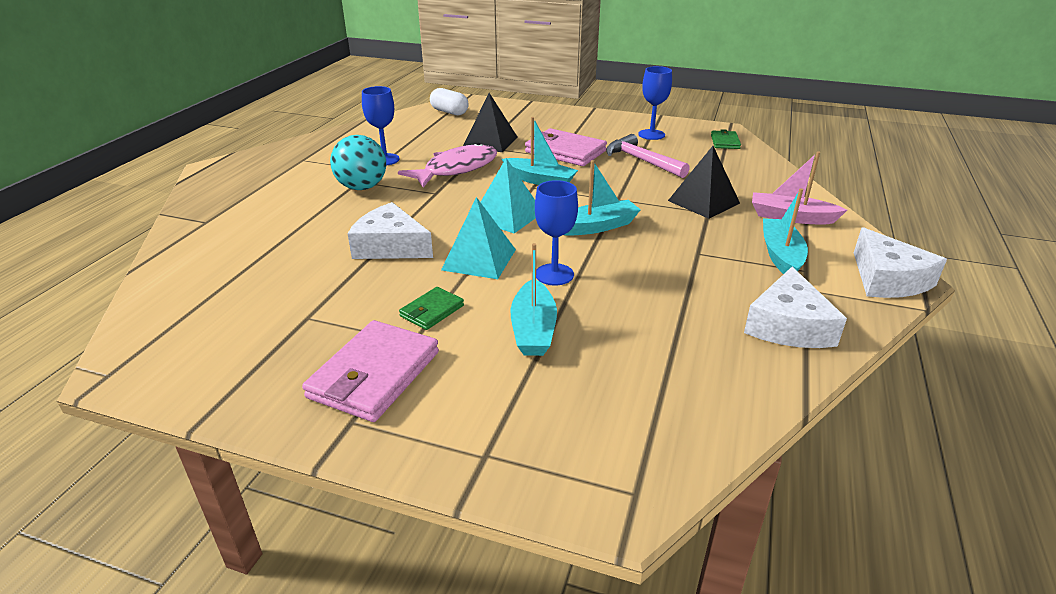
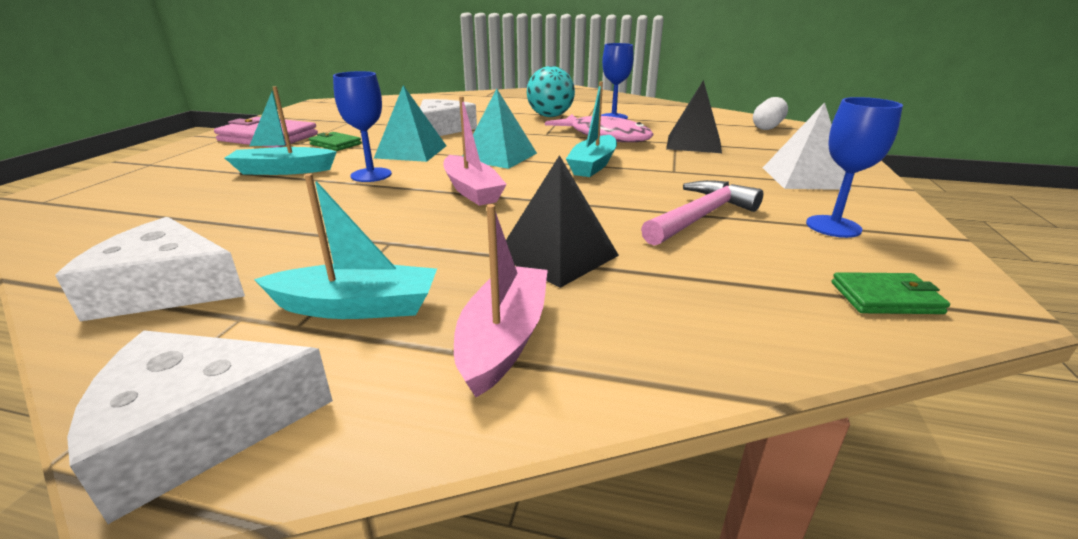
camera: 85 degrees right, 5 degrees down
(565, 151) = (695, 174): pink wallet -> none
(575, 125) = (804, 178): none -> white pyramid
(597, 226) = (472, 190): turquoise boat -> pink boat

